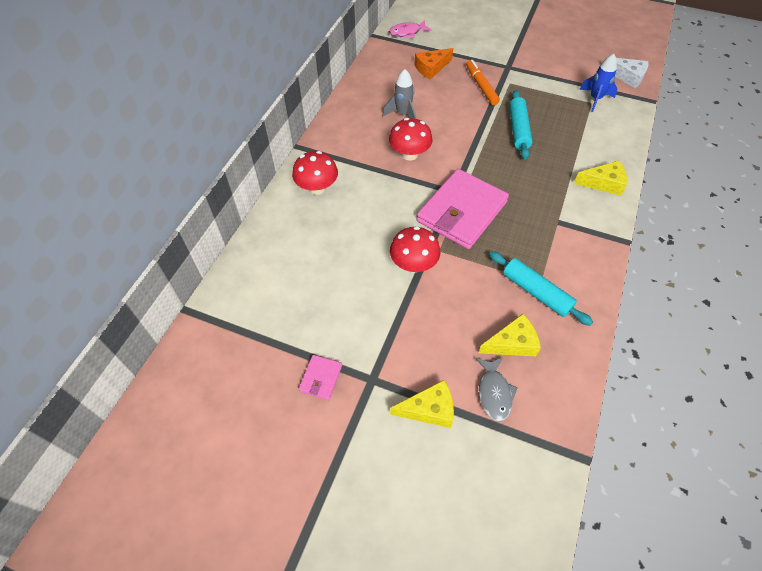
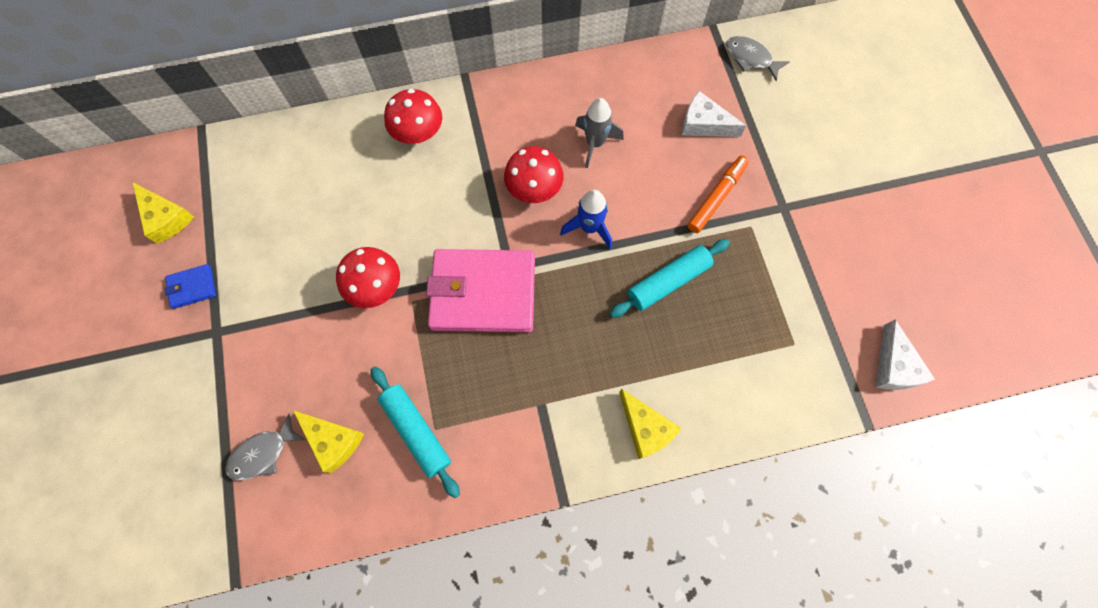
camera: 55 degrees right, 15 degrees up
(321, 378) = (192, 287): pink wallet -> blue wallet
(407, 32) = (750, 58): pink fish -> grey fish
(429, 409) = (211, 402): yellow cheese -> yellow cheese (166, 218)
(431, 68) = (704, 124): orange cheese -> white cheese
(536, 292) = (416, 431): turquoise rolling pin -> turquoise rolling pin turned 45 degrees counterclockwise
(595, 99) = (806, 345): blue rocket -> blue rocket (589, 228)

